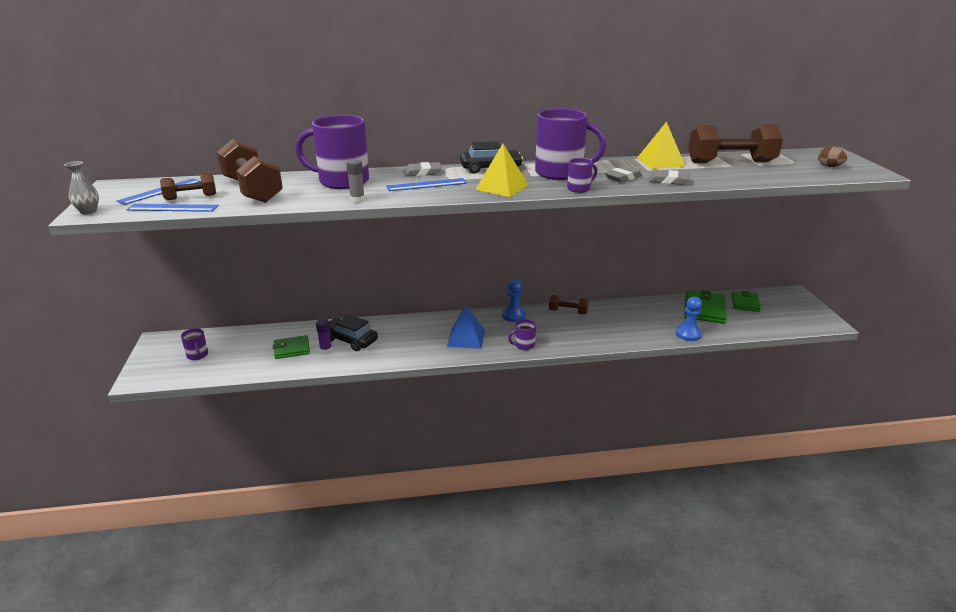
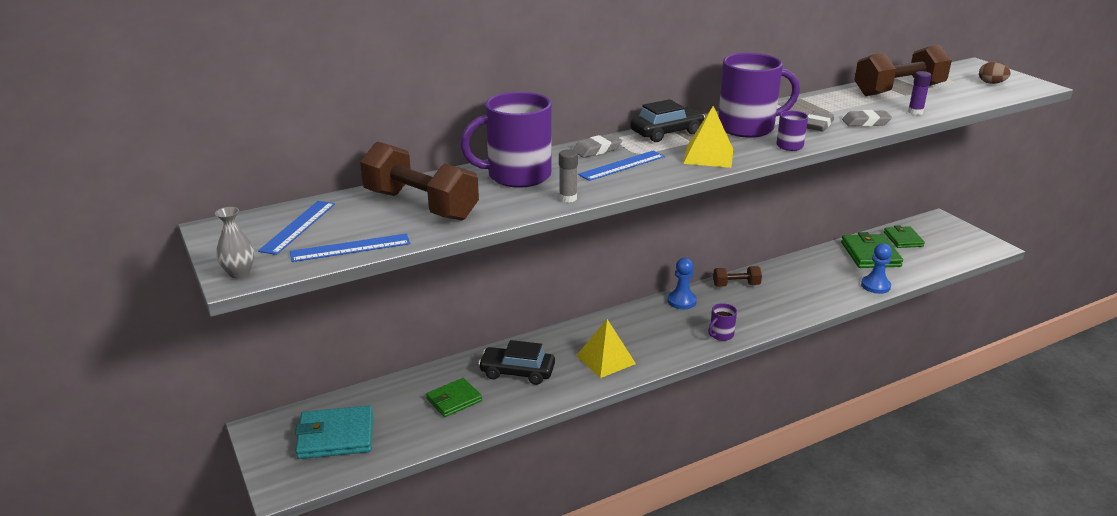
camera: 20 degrees left, 0 degrees up
(191, 197) = (353, 229): brown dumbbell -> none
(197, 355) = (336, 436): purple mug -> turquoise wallet
(326, 350) = (498, 391): purple glue stick -> purple glue stick (915, 112)
(466, 338) = (650, 340): blue pyramid -> none
(660, 162) = (832, 99): yellow pyramid -> yellow pyramid (605, 359)

